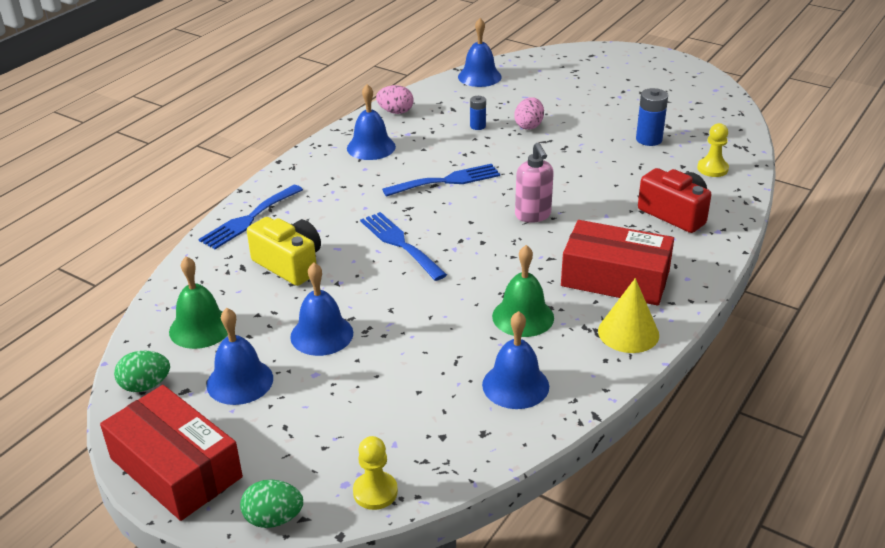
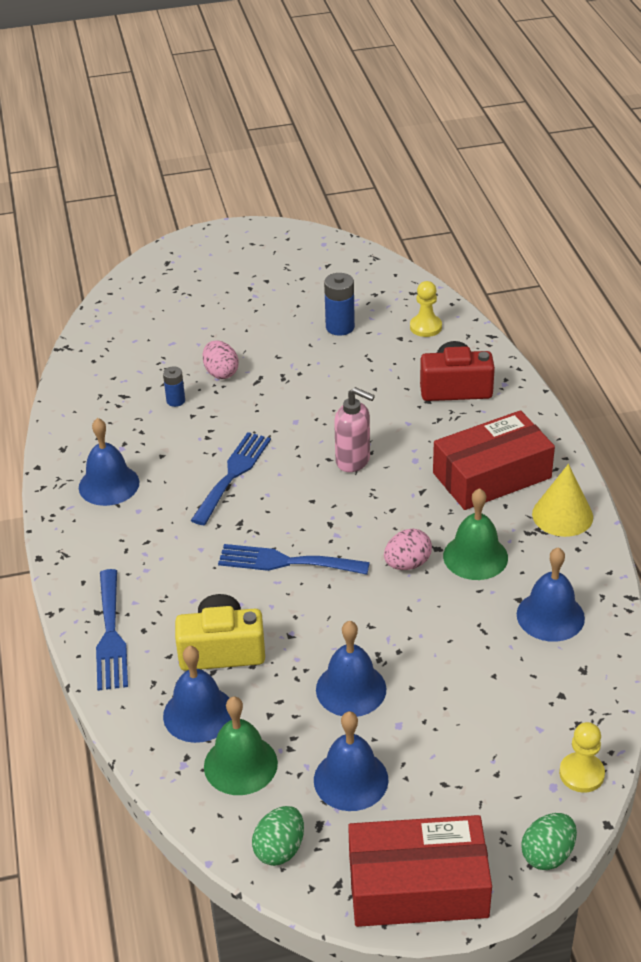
camera: 45 degrees left, 5 degrees up
(395, 112) = (73, 432): pink egg -> pink egg (407, 564)
(479, 76) = (96, 345): blue bell -> blue bell (198, 713)

